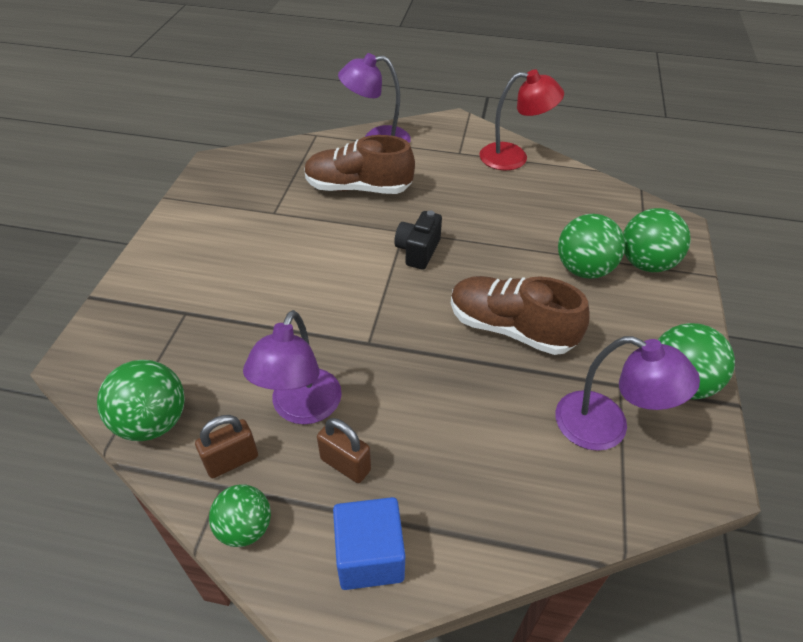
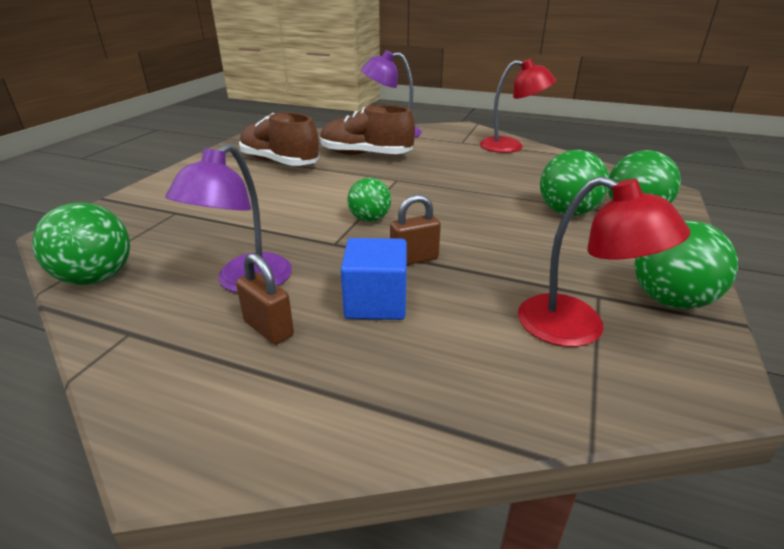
camera: 10 degrees right, 15 degrees down
(232, 461) = (153, 313): brown padlock -> brown padlock (414, 259)
(245, 528) = (132, 369): green ball -> green ball (370, 219)
(370, 556) = (257, 413): blue cube -> blue cube (376, 302)
(418, 251) = (405, 191): black camera -> none
(510, 328) = (482, 245): brown shoe -> brown shoe (280, 162)
(606, 427) = (577, 328): purple lamp -> red lamp

